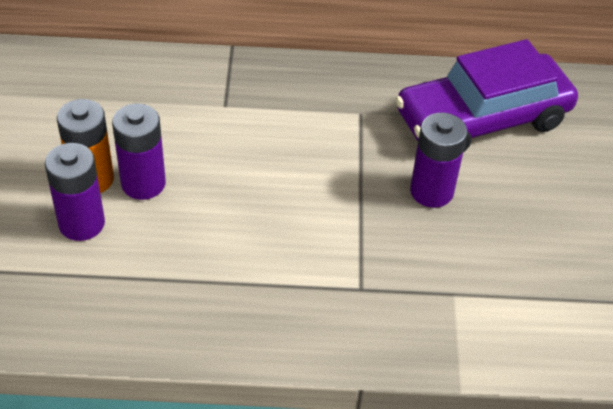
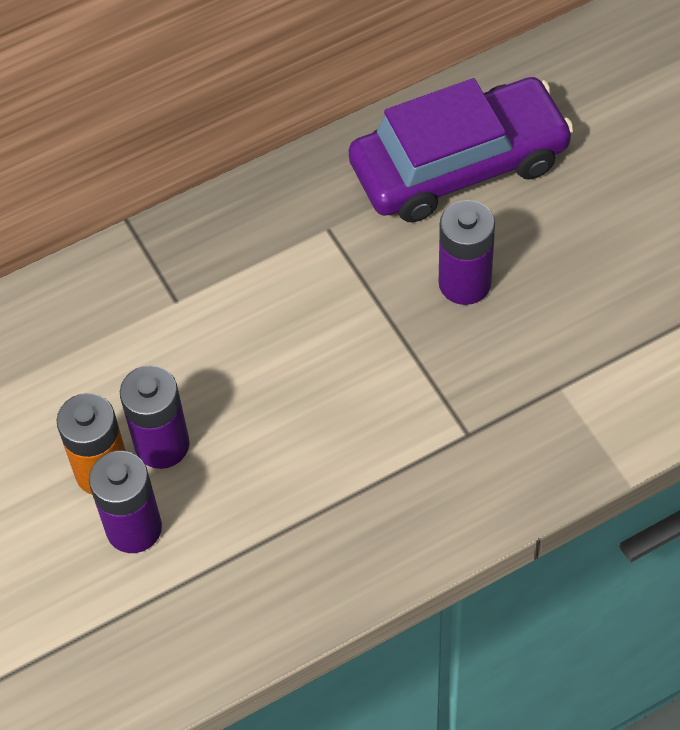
camera: 25 degrees left, 10 degrees up
(482, 119) = (459, 165): purple car -> purple car turned 150 degrees counterclockwise

